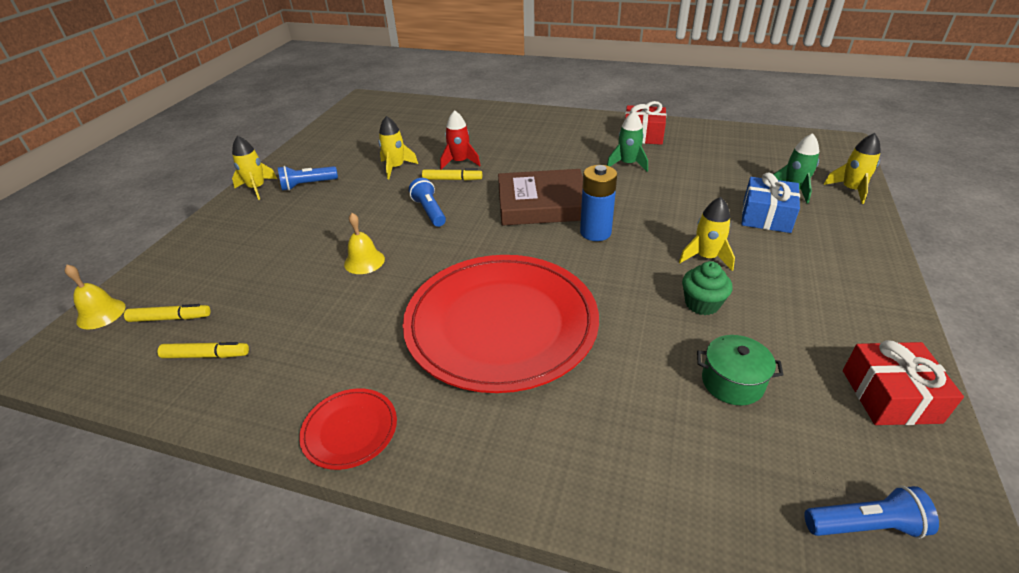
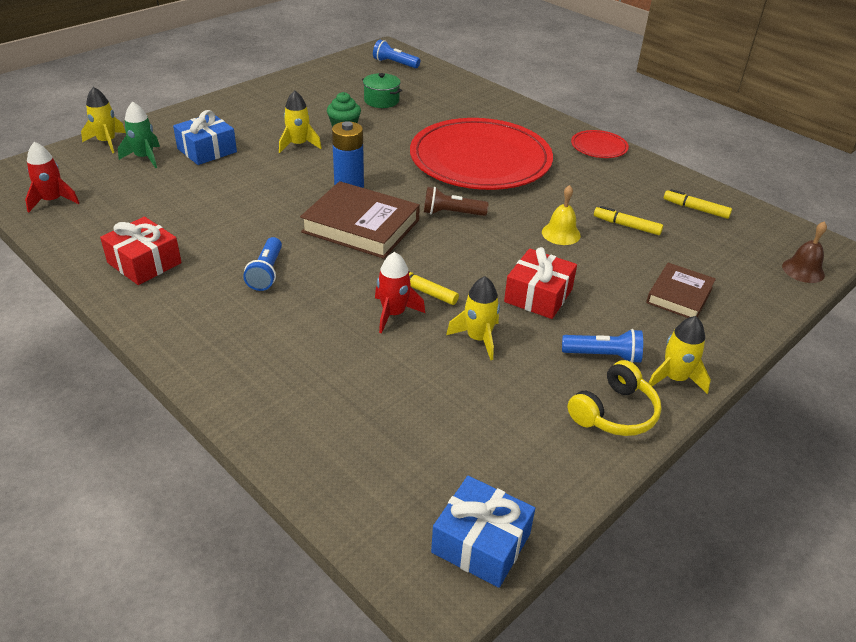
camera: 155 degrees left, 0 degrees up
(101, 314) = (803, 270): yellow bell -> brown bell
(170, 318) = (735, 245): yellow marker -> yellow marker (626, 226)
(245, 243) = (679, 295): none -> brown book
(297, 162) = (614, 413): none -> yellow headphones
(354, 110) = (481, 543): none -> blue gift
(429, 211) = (475, 260): blue flashlight -> blue flashlight (266, 273)
(478, 242) = (451, 213): none -> brown flashlight
(628, 164) = (224, 234): green rocket -> none
(770, 142) = (53, 201): none -> red rocket
(890, 396) = (318, 77): red gift -> red gift (538, 296)

